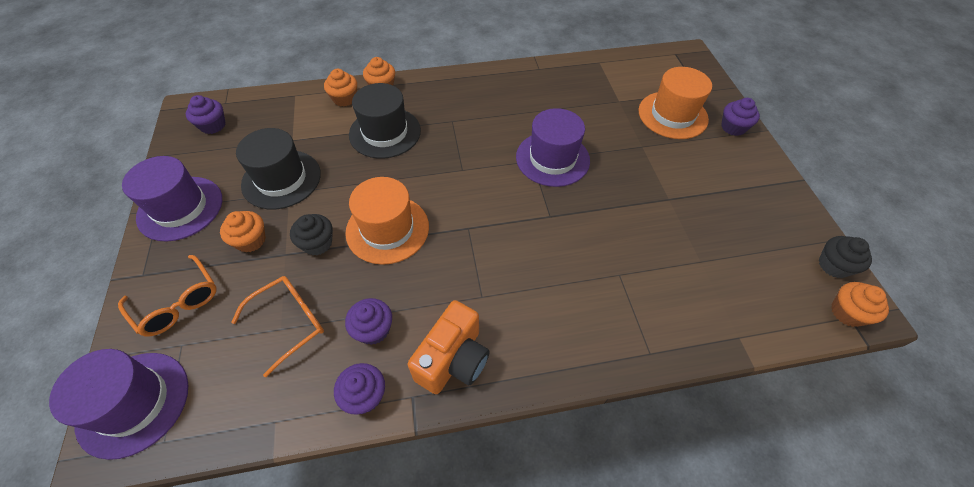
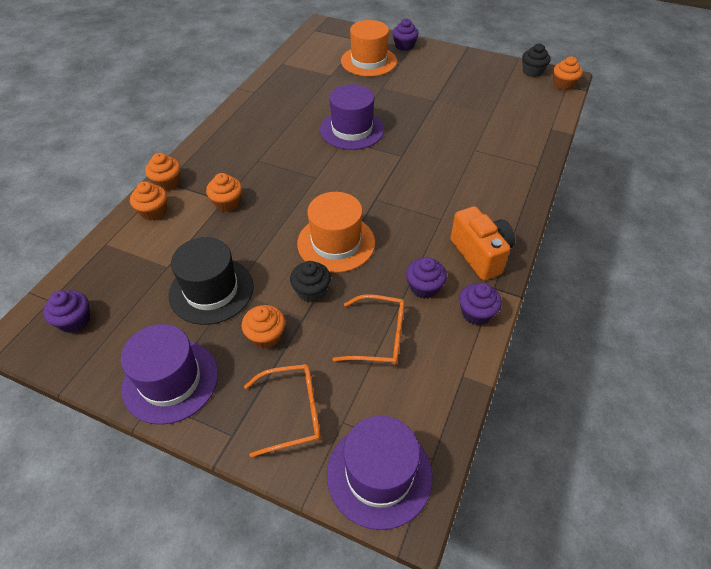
camera: 55 degrees left, 5 degrees down
(289, 323) = (378, 337): orange glasses -> orange glasses turned 105 degrees clockwise
(385, 132) = (227, 203): black hat -> orange cupcake

